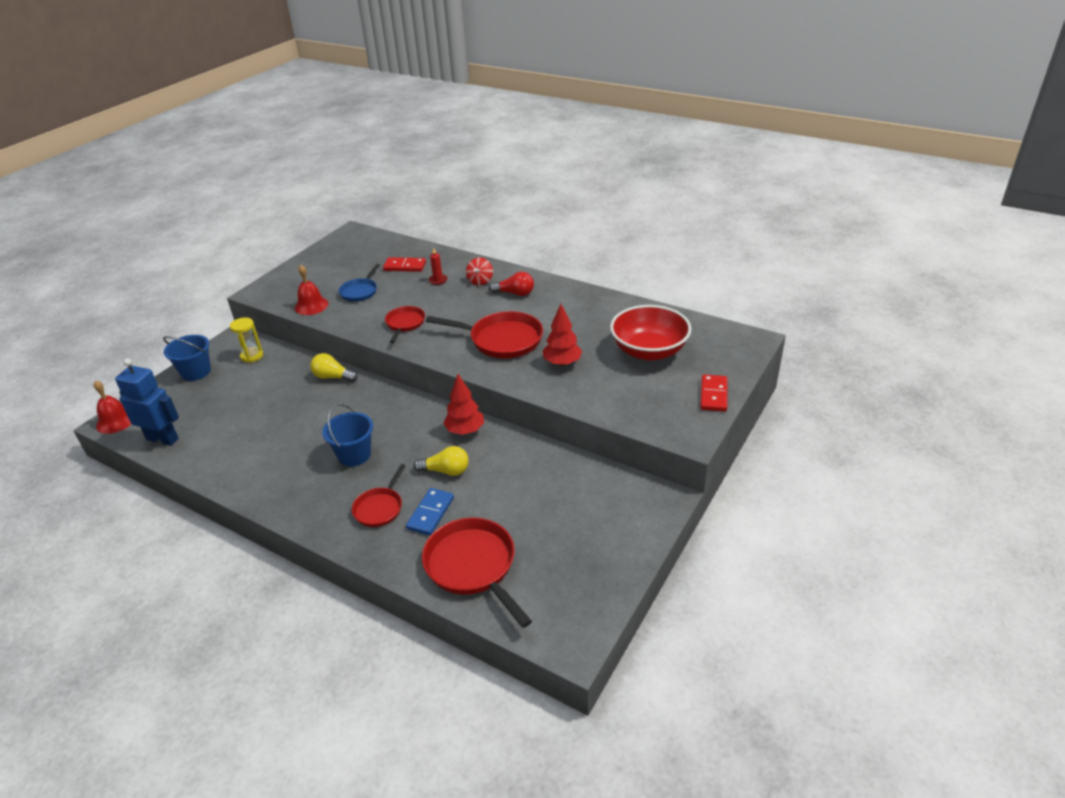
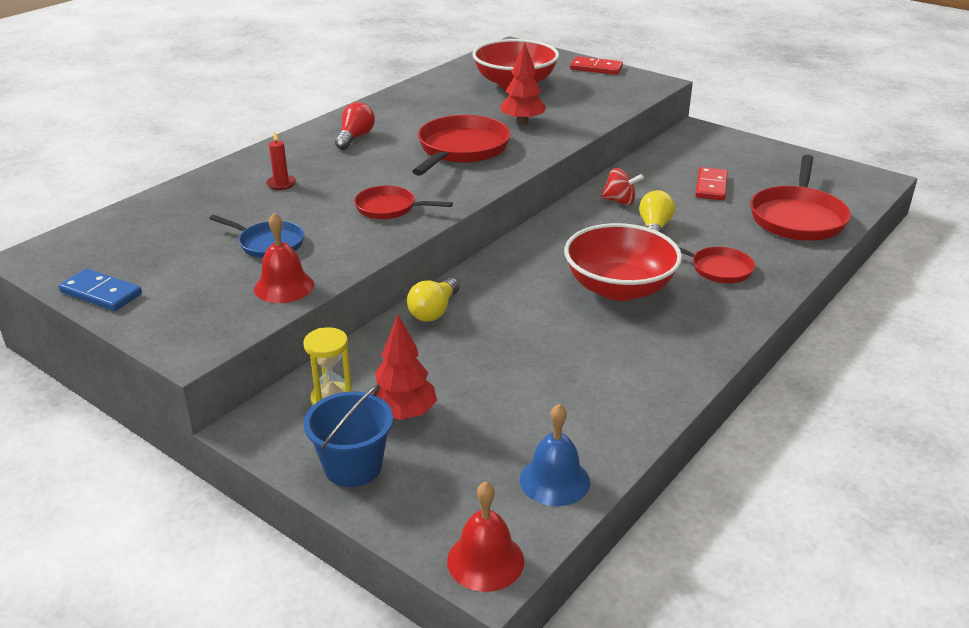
camera: 85 degrees left, 5 degrees down
(163, 439) = (554, 480): blue robot -> blue bell
(354, 455) = (619, 288): blue bucket -> red bowl
(405, 266) = (215, 208): red domino -> red domino (711, 186)
(430, 513) = (724, 238): blue domino -> blue domino (101, 293)
(465, 430) = (583, 215): red tree -> red tree (403, 414)
(473, 567) = (797, 217): red pan -> red pan turned 45 degrees counterclockwise
(480, 281) = (307, 156): red spinning top -> red spinning top (620, 201)

